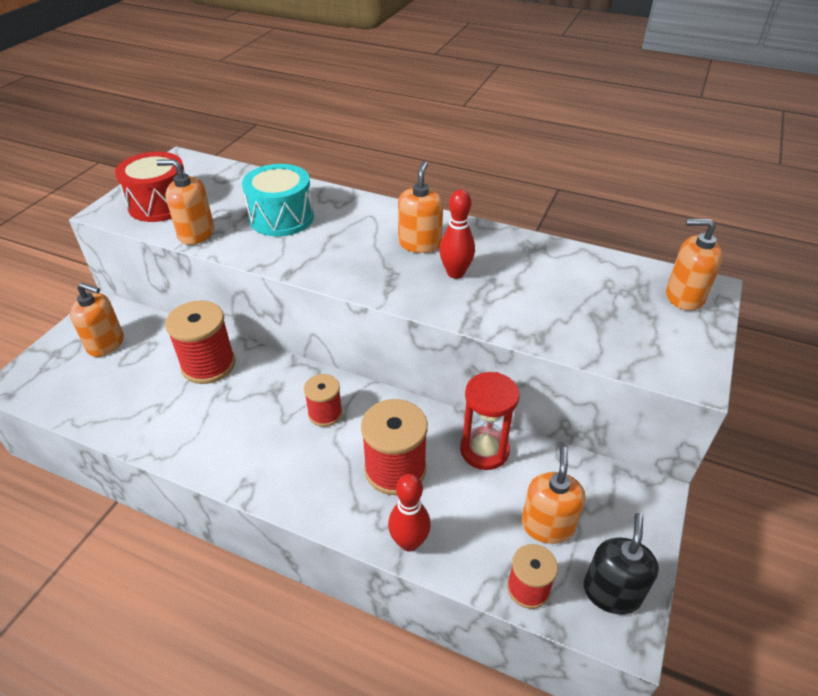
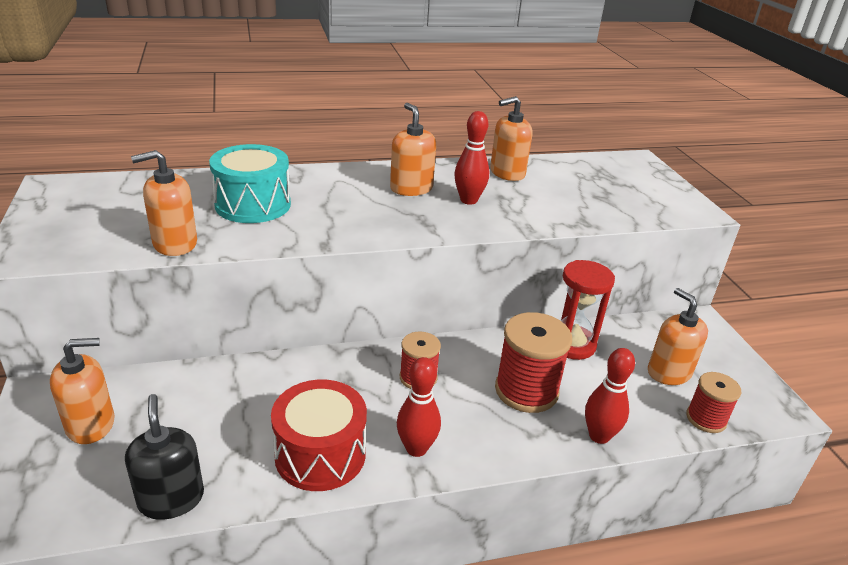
camera: 40 degrees left, 10 degrees down
(160, 204) = (88, 231): red drum -> red drum (320, 454)
(208, 365) = (249, 390): red spool -> none
(263, 468) = (416, 448): none -> red bowling pin
(611, 592) = (750, 392): black soap dispenser -> black soap dispenser (171, 499)
(684, 296) = (632, 168): orange soap dispenser -> orange soap dispenser (507, 173)

